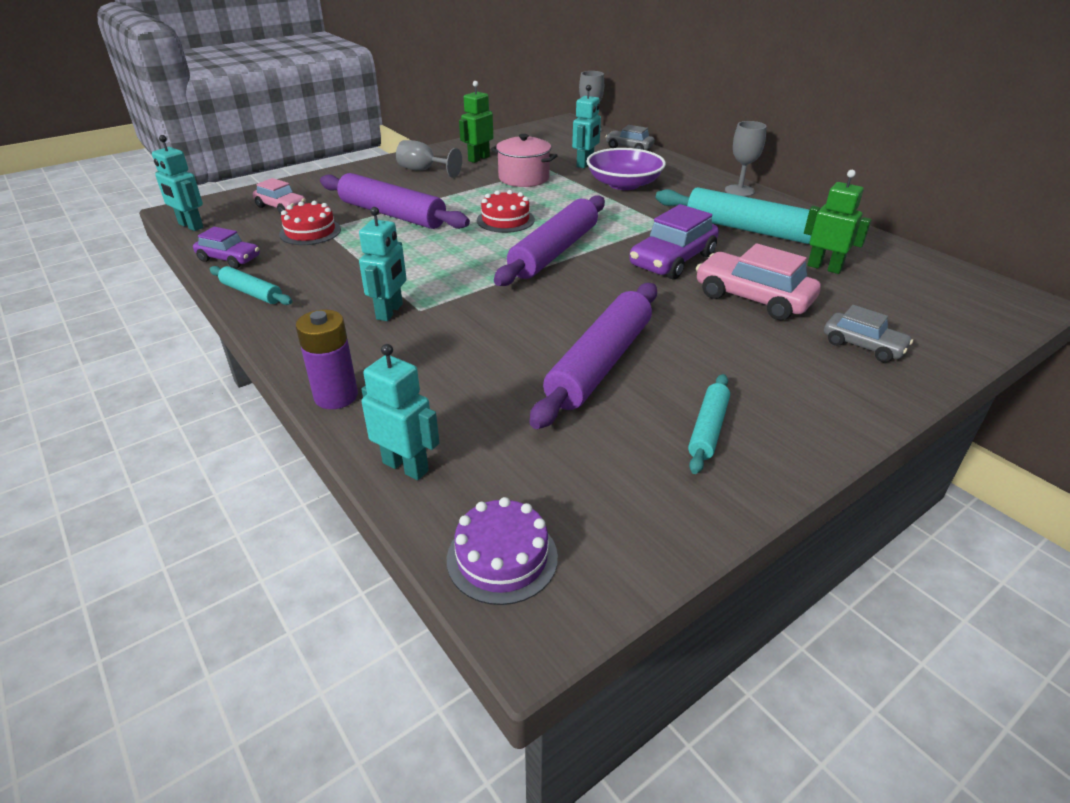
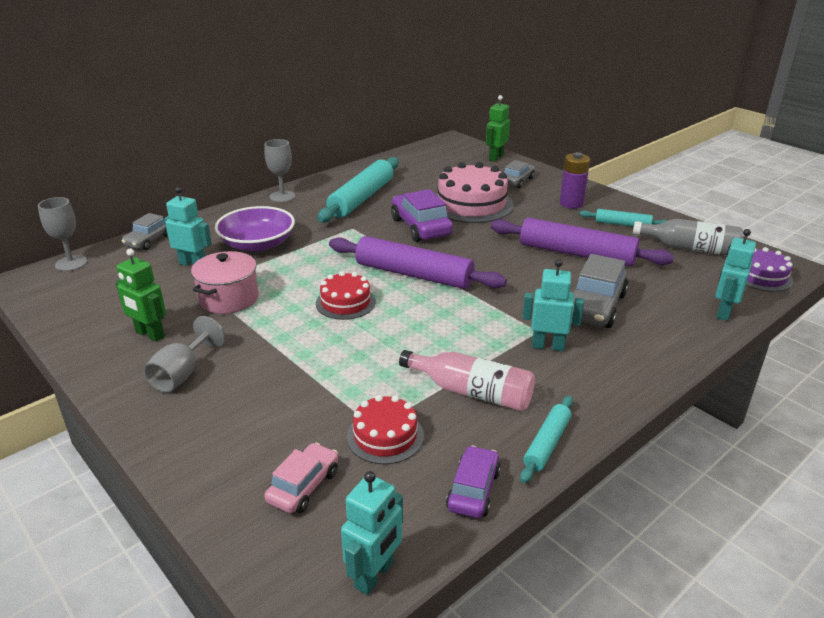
camera: 95 degrees left, 5 degrees down
(336, 396) = (677, 352): purple battery -> purple battery (571, 203)
(340, 267) = (472, 392): none -> pink bottle
(392, 214) = (330, 378): purple rolling pin -> none
(456, 354) = (595, 306): none -> grey car
(617, 490) = (690, 248): none -> grey bottle
(672, 260) = (420, 227): purple car -> purple car turned 150 degrees counterclockwise
(753, 298) = (471, 204): pink car -> pink cake
(824, 267) = (421, 181): green robot -> green robot (495, 157)

